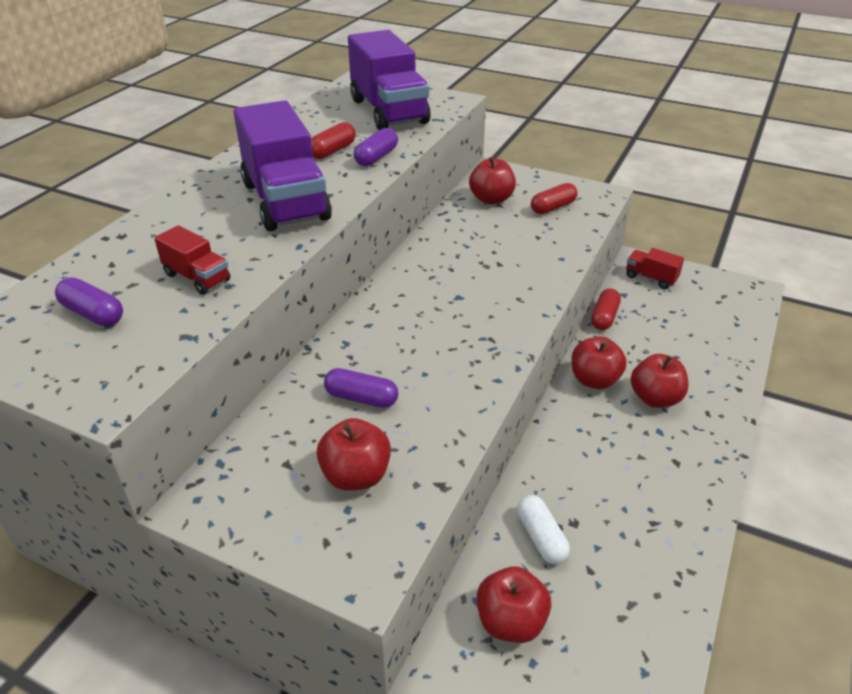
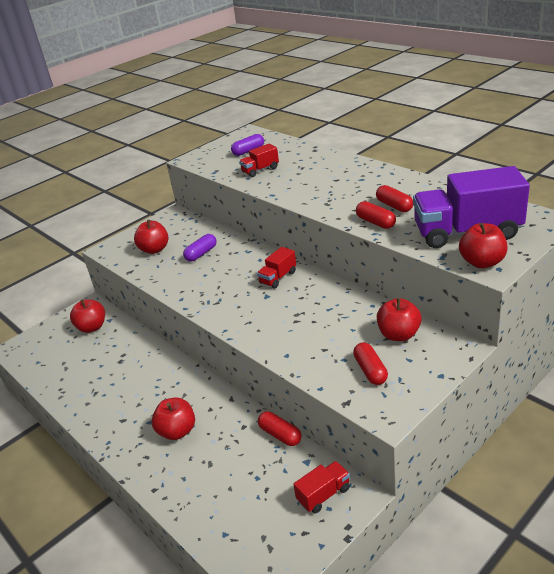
camera: 115 degrees right, 5 degrees down
(285, 201) = (326, 190): purple truck -> none
(376, 157) = (375, 222): purple capsule -> red capsule
(413, 296) = (278, 278): none -> red truck
(541, 537) = (122, 346): white capsule -> none
(594, 380) = (214, 404): red apple -> red apple (482, 262)

